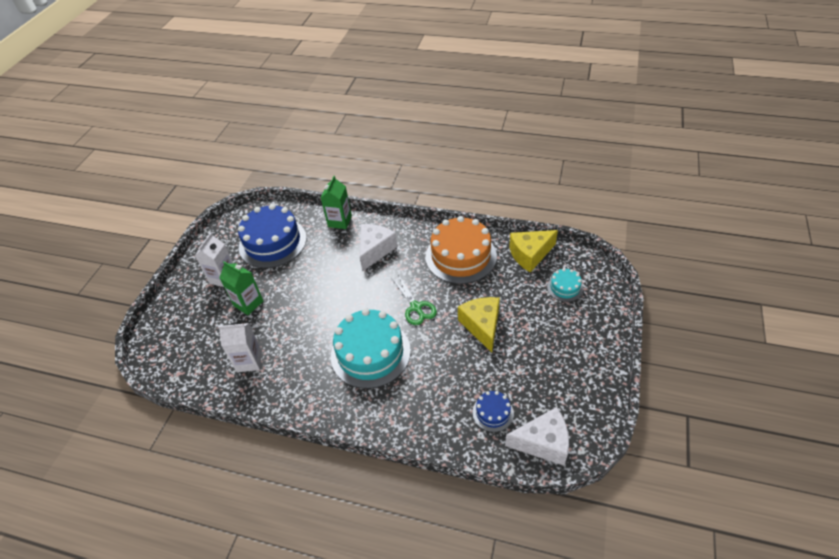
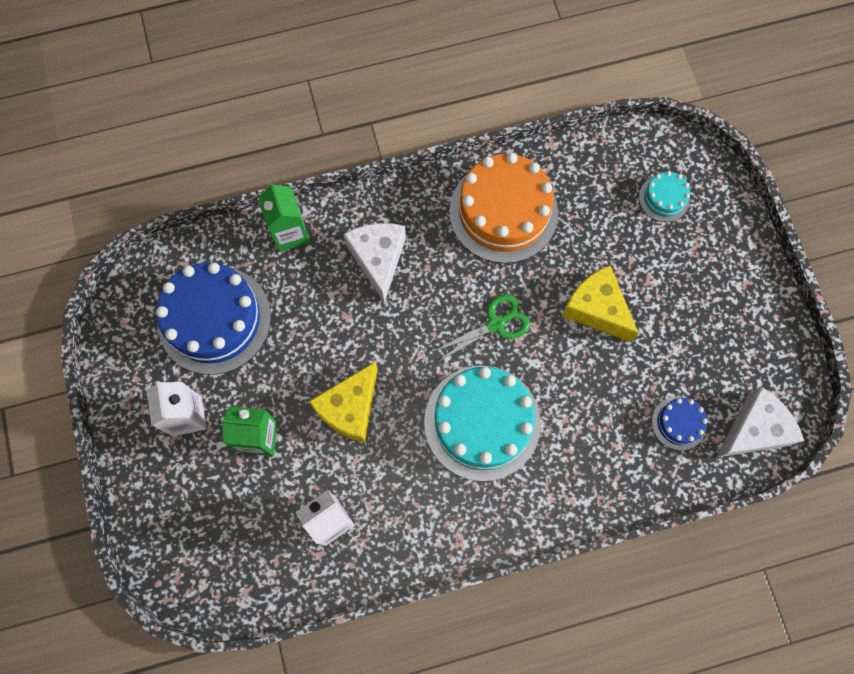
camera: 35 degrees left, 25 degrees up
(416, 307) = (495, 324): green scissors -> green scissors turned 60 degrees counterclockwise
(530, 255) = (592, 166): yellow cheese -> yellow cheese (350, 408)

